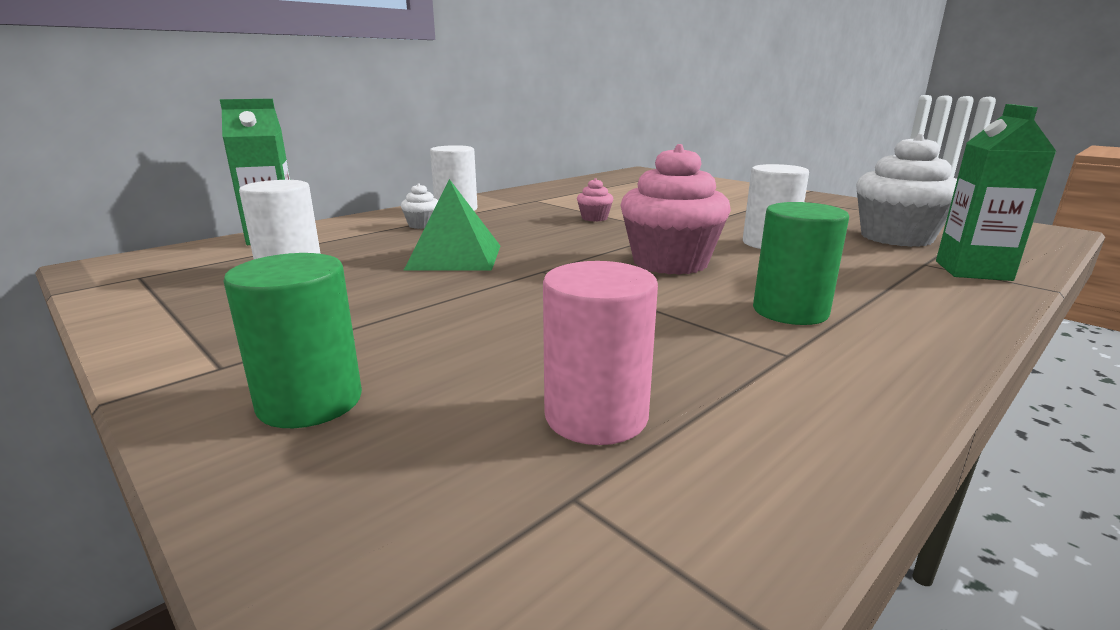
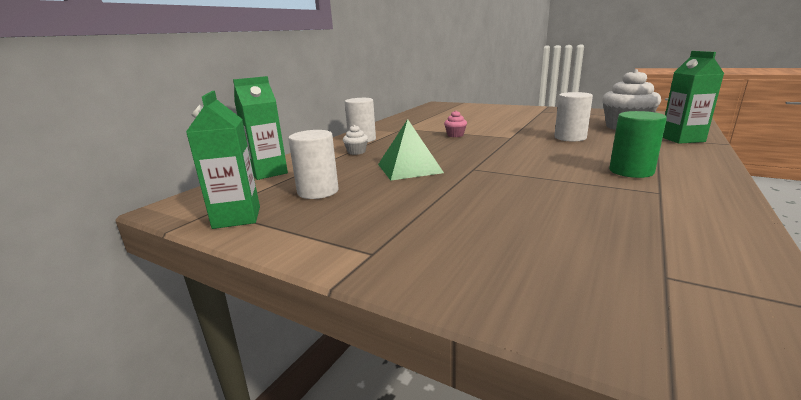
camera: 15 degrees left, 0 degrees up
(148, 289) = (237, 217): none -> green carton
(310, 402) = (461, 261): green cylinder -> none
(596, 416) = (619, 238): pink cylinder -> none
(670, 262) = (535, 155): pink cupcake -> none

